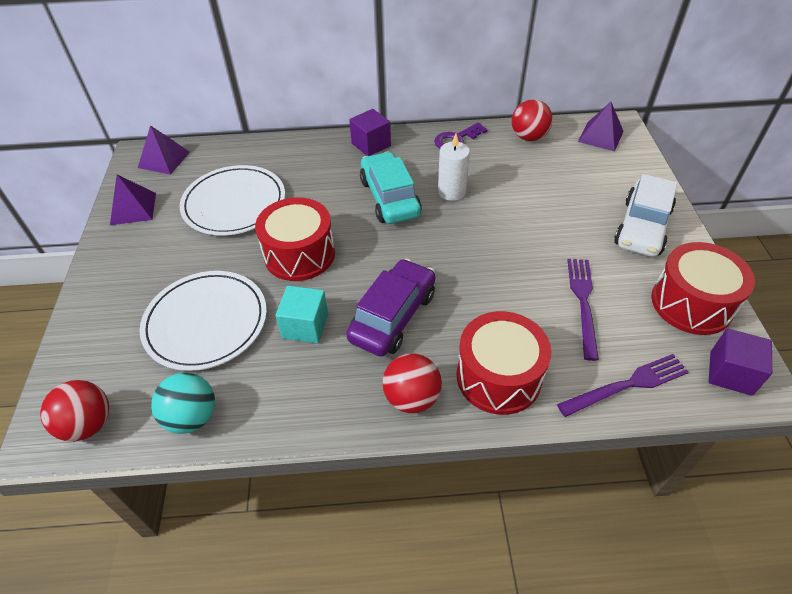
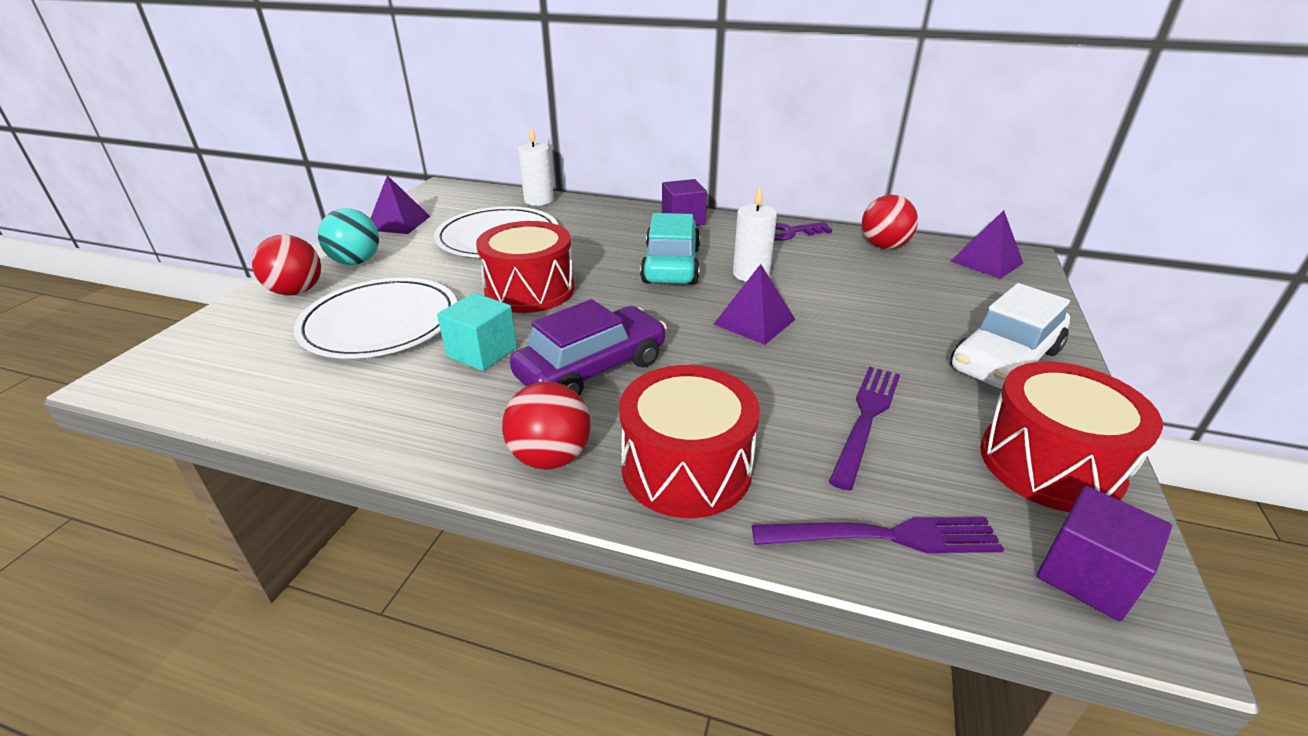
camera: 20 degrees right, 15 degrees down
(88, 424) = (182, 377): red ball -> red ball (296, 291)
(164, 159) = (460, 195): purple pyramid -> purple pyramid (754, 321)
(192, 417) = (285, 401): turquoise ball -> turquoise ball (356, 262)
(238, 149) = (539, 200): none -> white candle

